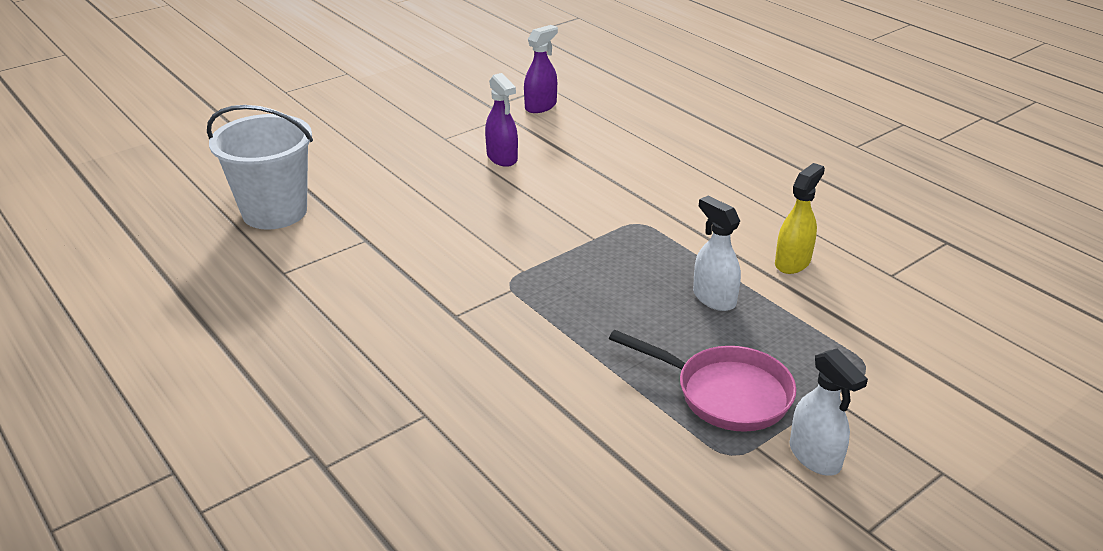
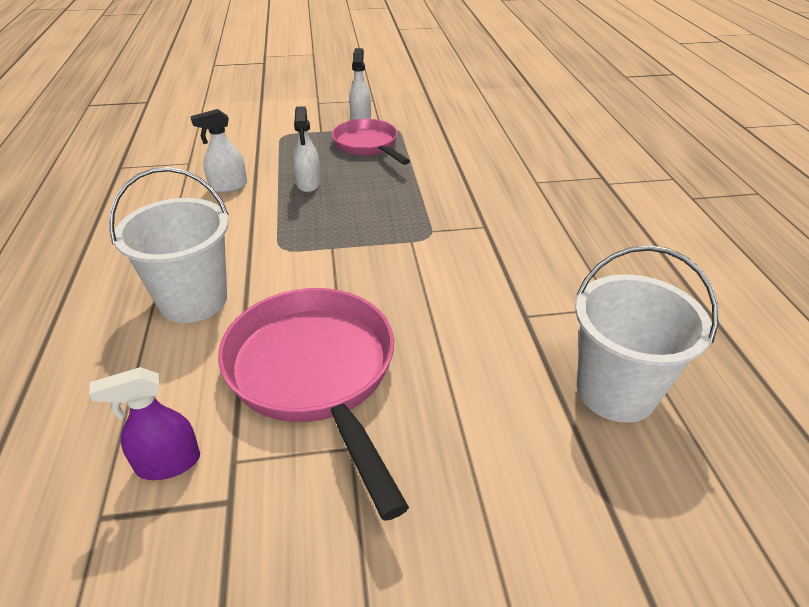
camera: 150 degrees left, 5 degrees up
(502, 158) = (315, 375): purple spray bottle -> pink pan
(649, 166) = (193, 300): none -> white bucket
(792, 262) = (228, 186): yellow spray bottle -> white spray bottle

